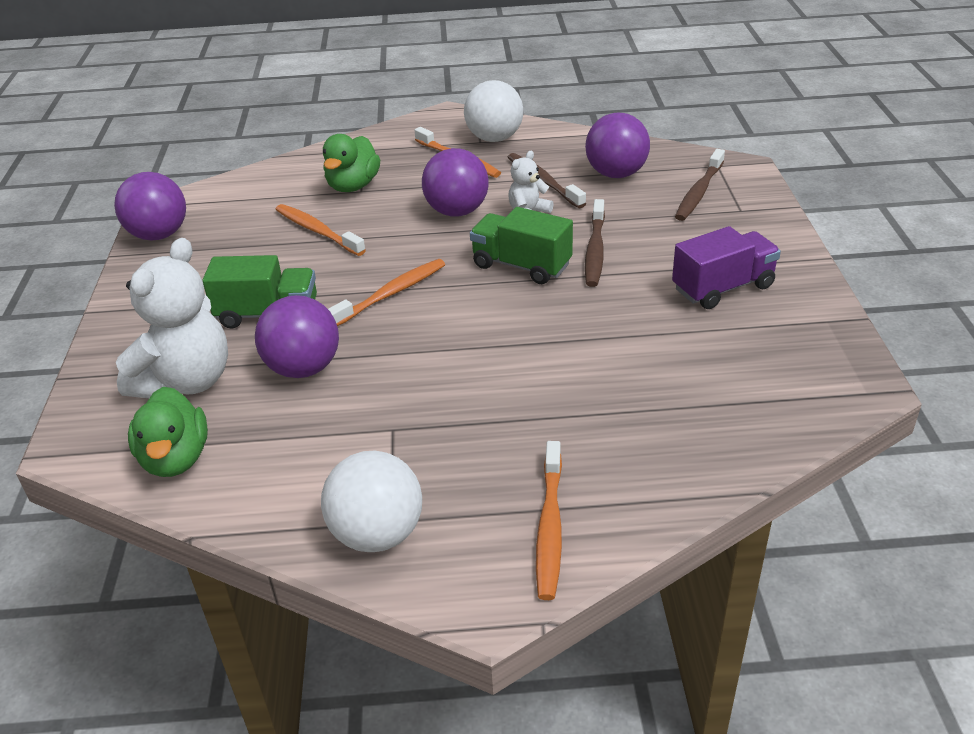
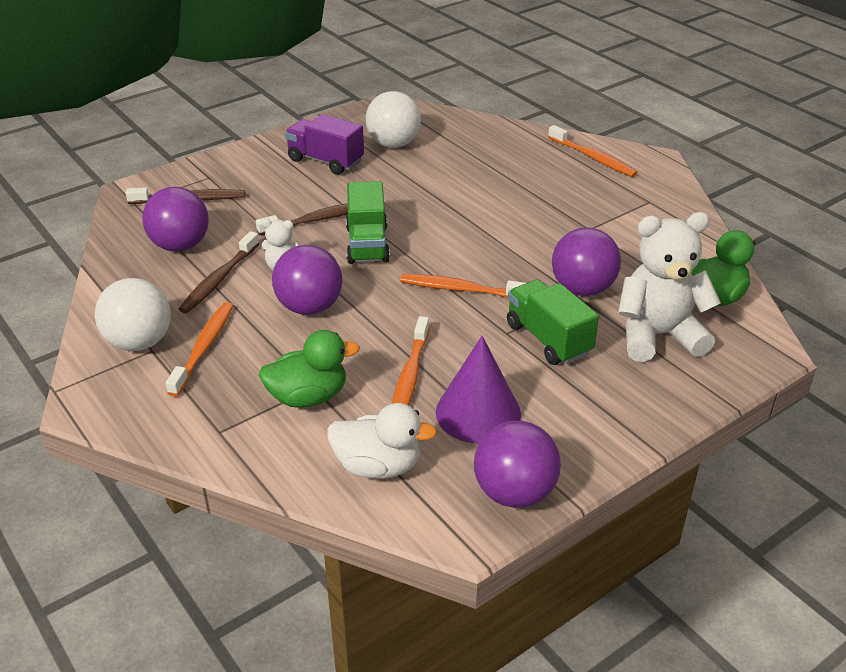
camera: 125 degrees left, 0 degrees up
(242, 247) = (478, 412): none -> purple cone
(255, 194) = (378, 466): none -> white duck
(377, 534) = (662, 201): white ball -> white ball (393, 144)
(550, 527) = (593, 158): orange toothbrush -> orange toothbrush turned 75 degrees clockwise

